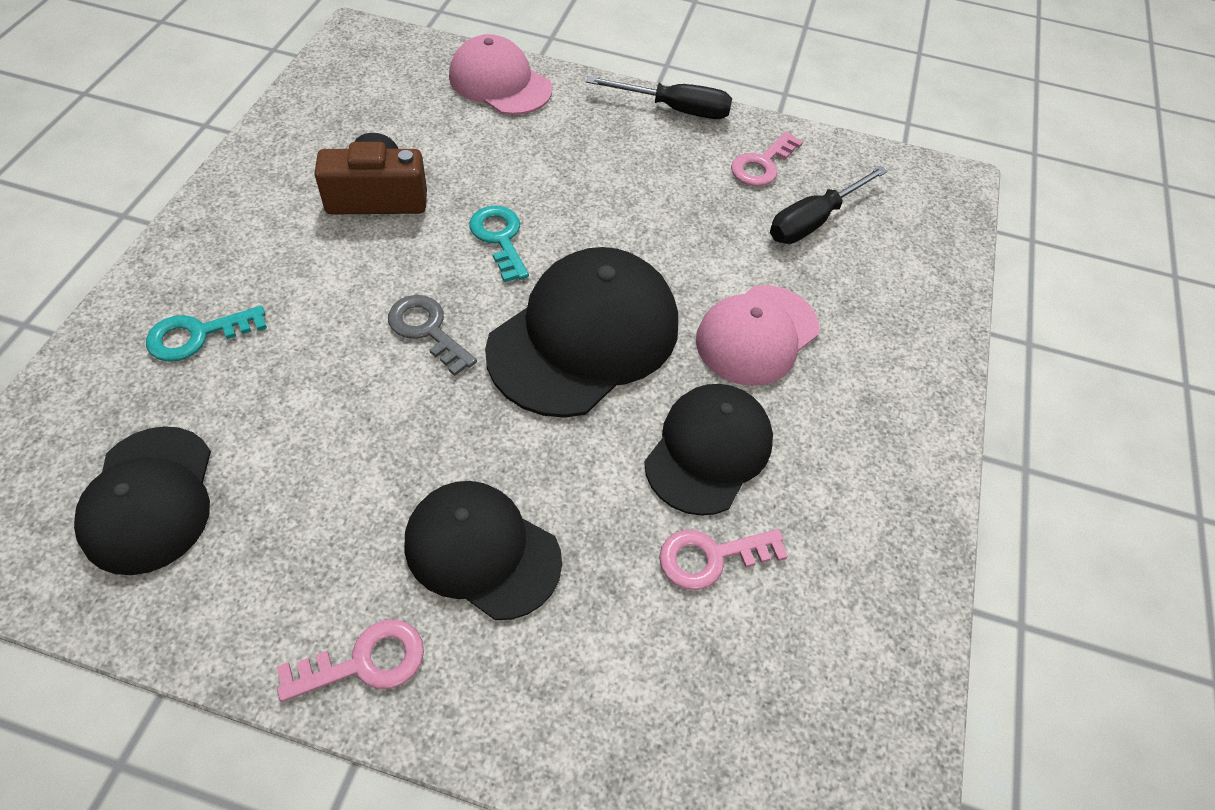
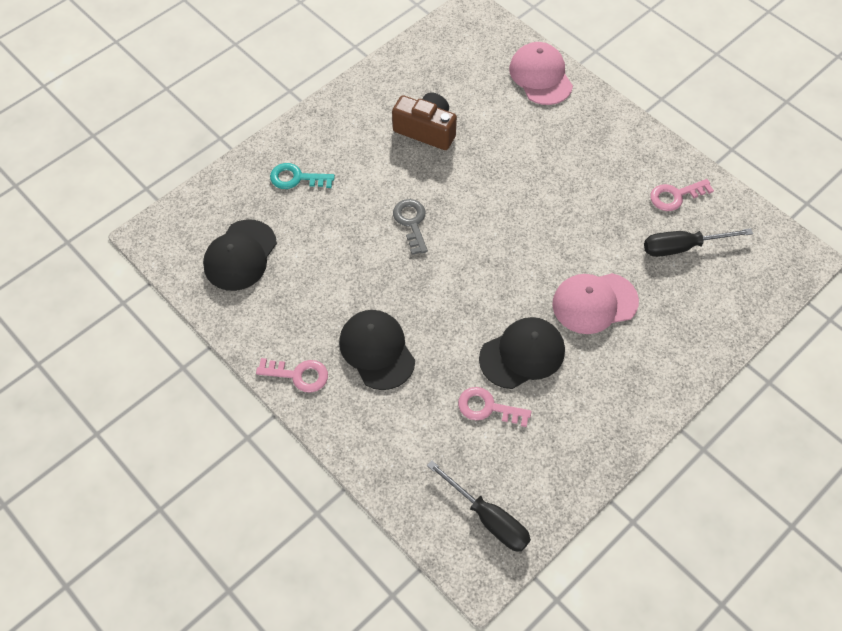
camera: 35 degrees right, 5 degrees up
(499, 238) = (480, 183): turquoise key -> none
(584, 337) = (493, 262): black cap -> none
(675, 109) = (643, 135): black screwdriver -> black screwdriver (488, 518)

